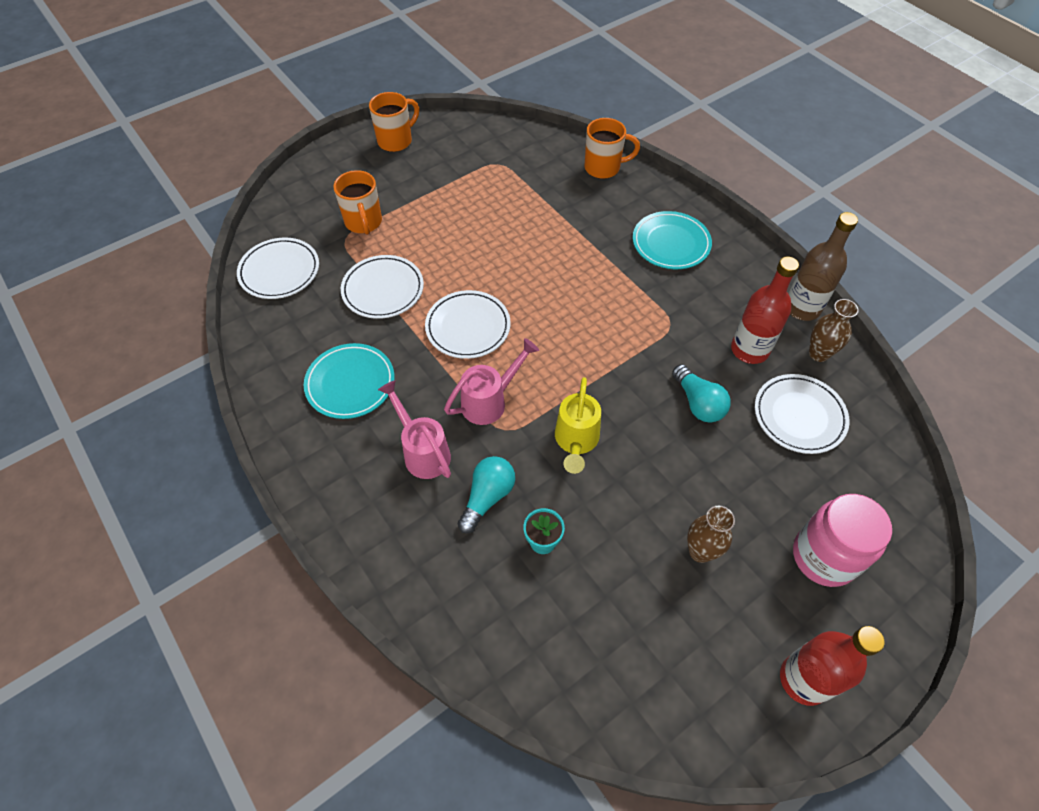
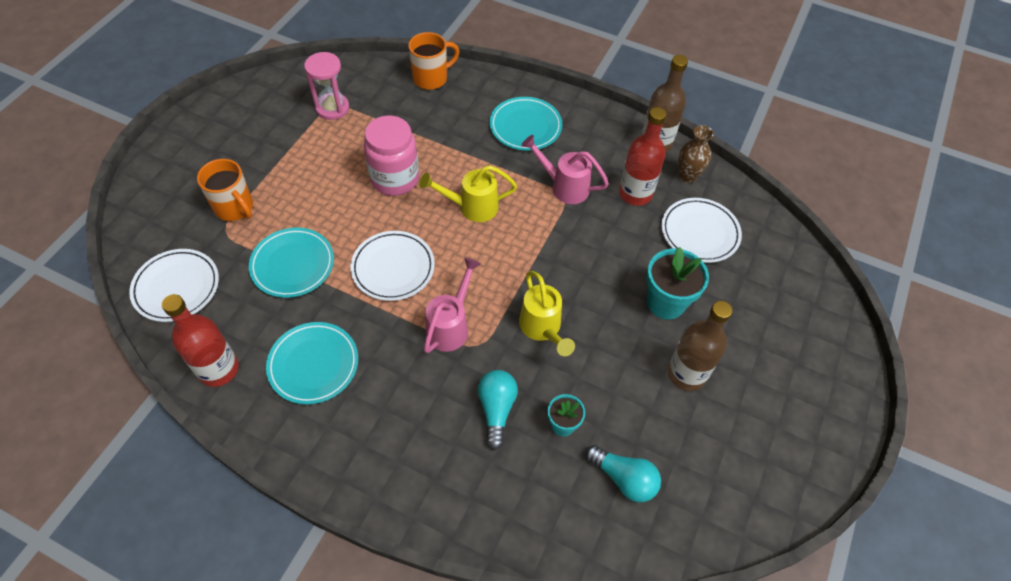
camera: 30 degrees left, 0 degrees up
(383, 290) = (293, 265): white plate -> turquoise plate
(396, 141) = (220, 117): orange mug -> none
(422, 451) = (417, 396): pink watering can -> pink watering can (564, 186)
(496, 165) = (332, 108): none -> pink hourglass
(573, 300) = (471, 207): none -> yellow watering can
(698, 403) = (620, 254): turquoise light bulb -> turquoise light bulb (624, 478)
(700, 551) = (686, 374): brown vase -> brown bottle
(719, 471) = (666, 303): none -> turquoise flower pot
(804, 679) = (808, 435): red bottle -> red bottle (218, 369)
(824, 557) = (774, 335): pink jar -> pink jar (395, 179)

